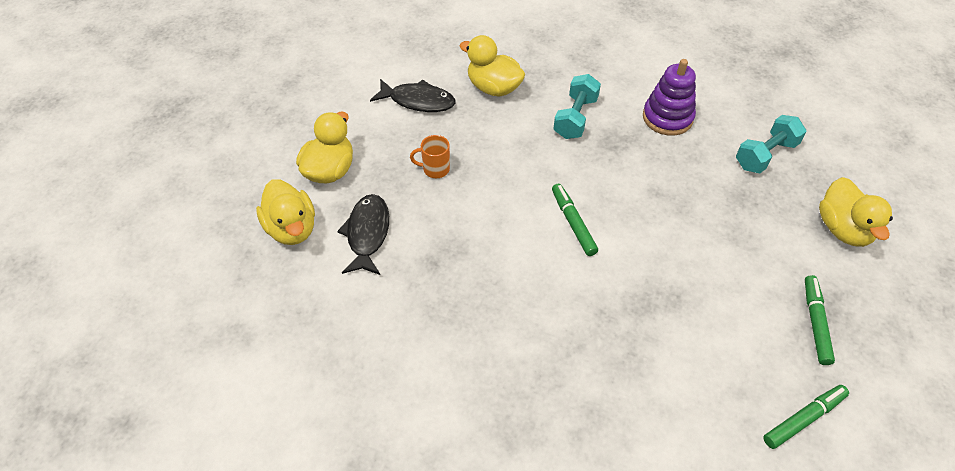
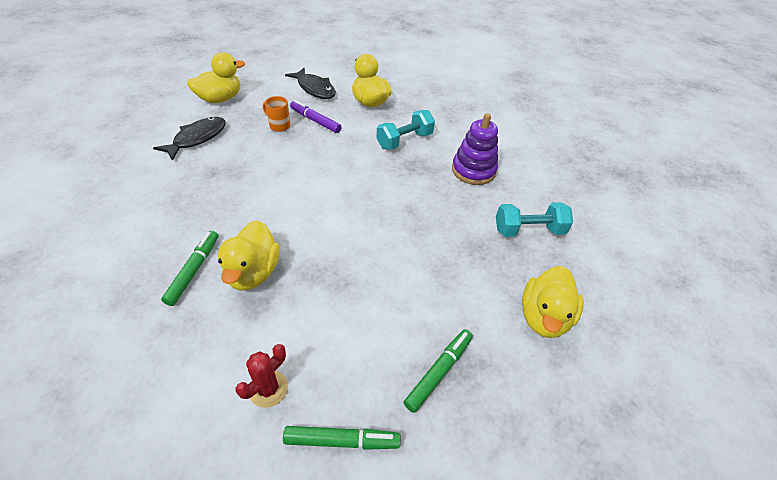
camera: 30 degrees right, 5 degrees down
(292, 228) = (162, 116): yellow duck -> yellow duck (253, 272)
(465, 142) = (315, 121): none -> purple marker
(573, 223) = (327, 197): green marker -> green marker (194, 270)
(715, 421) = (268, 389): none -> red cactus

